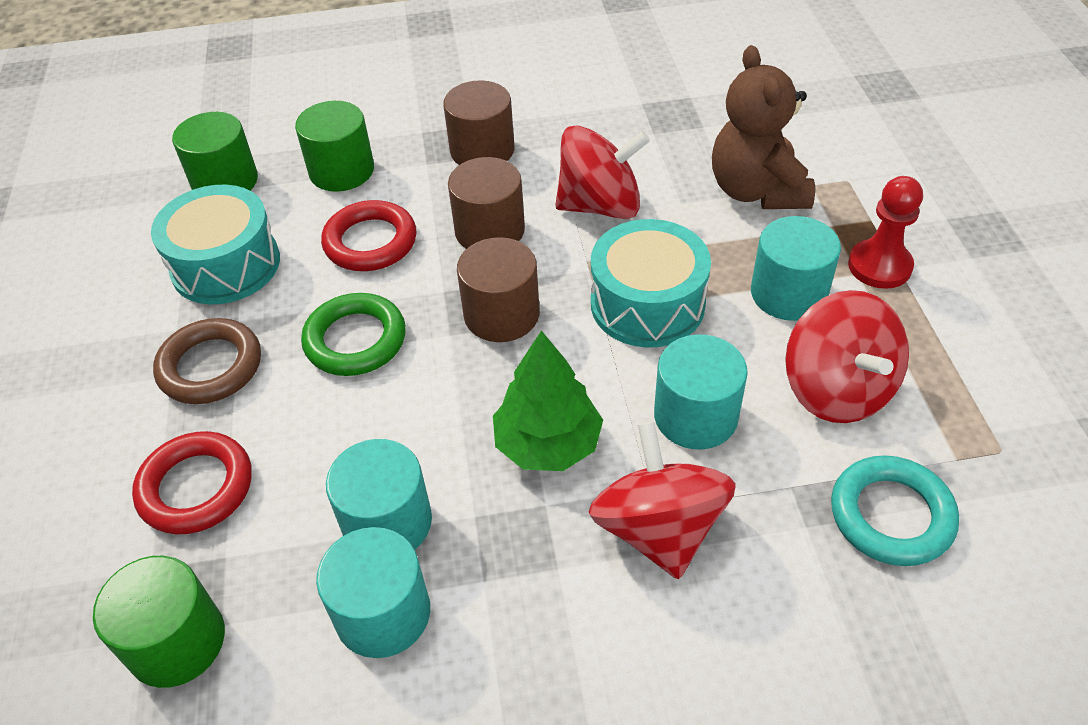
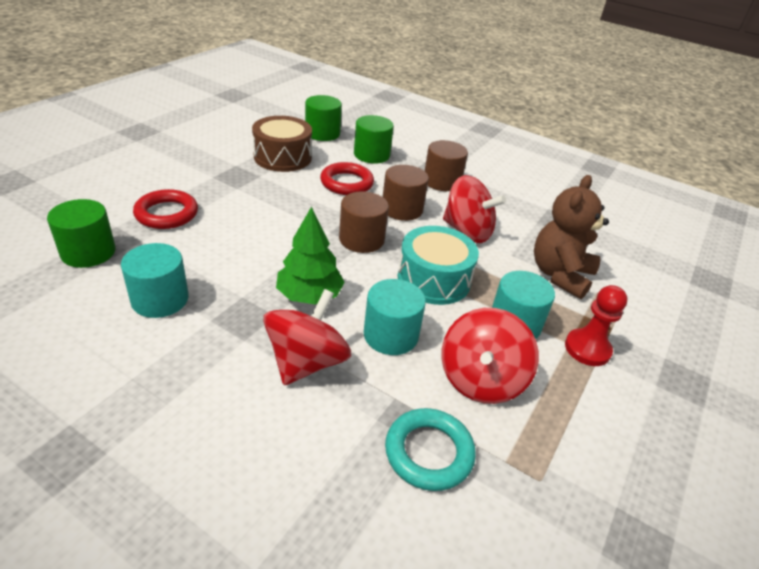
camera: 35 degrees right, 10 degrees down
(210, 367) = (229, 183): brown ring -> none
(226, 265) = (282, 157): turquoise drum -> brown drum
(355, 340) = (291, 209): green ring -> none
(387, 522) = (208, 273): turquoise cylinder -> none

